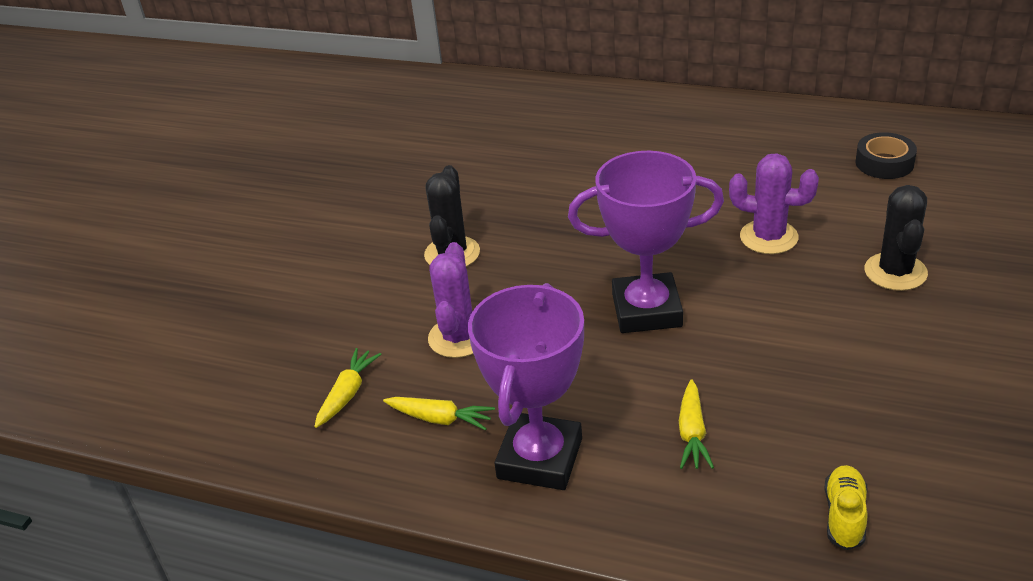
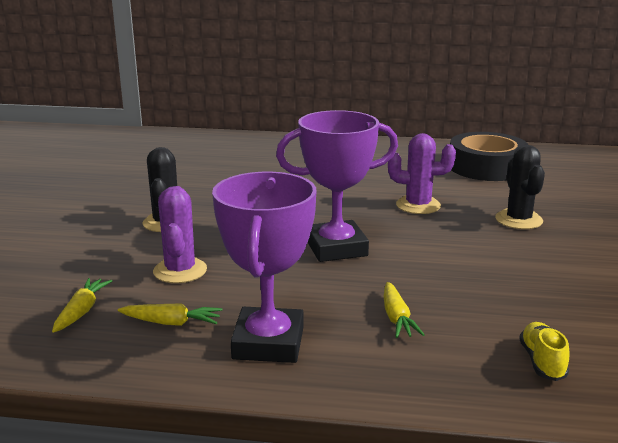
camera: 15 degrees left, 15 degrees down
(884, 163) = (486, 167): black tape -> black tape, size x1.83

